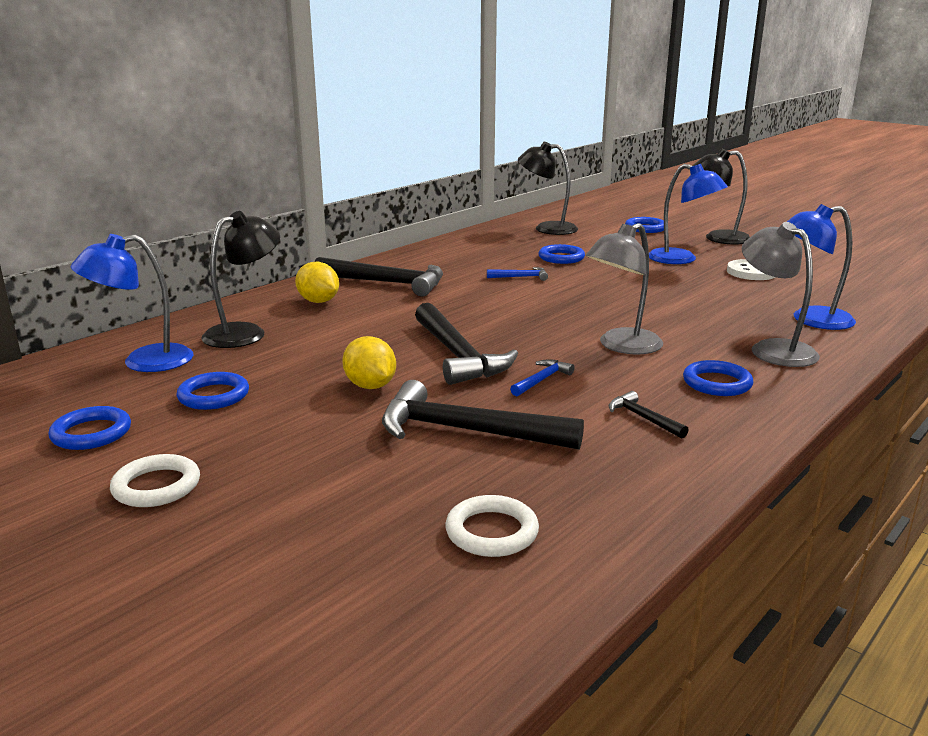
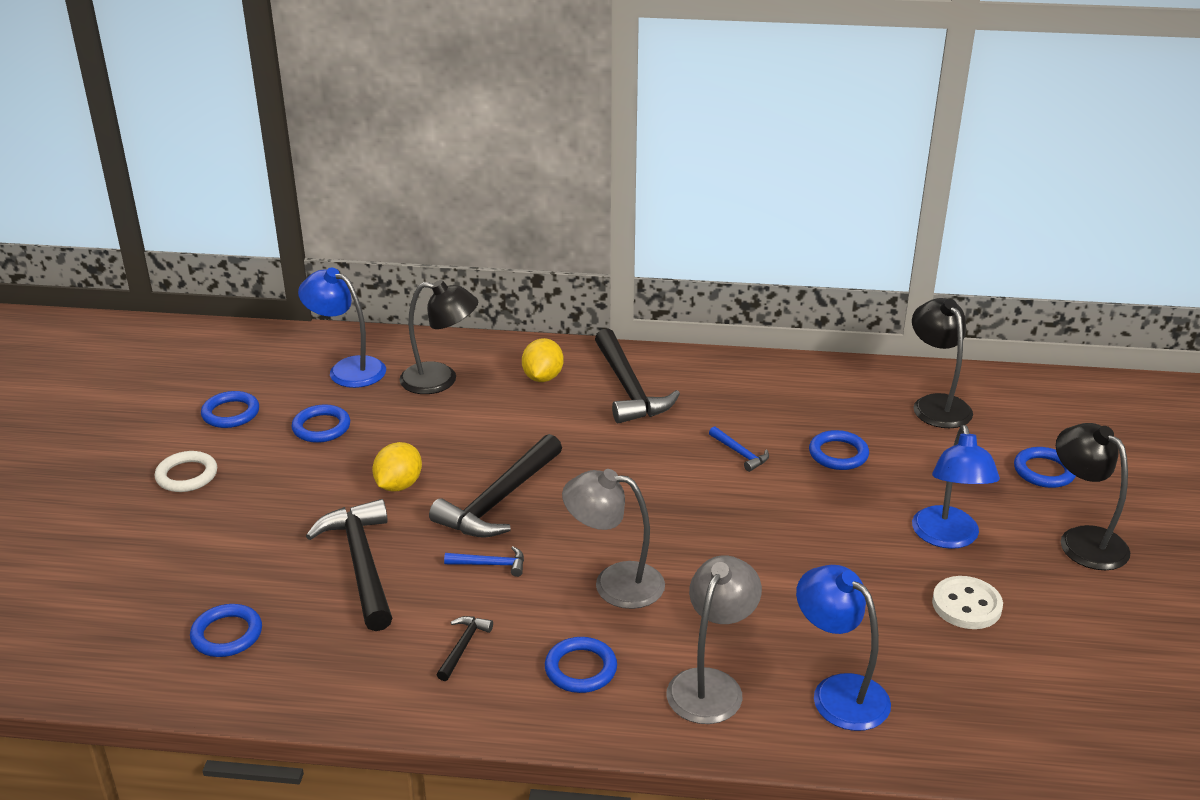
camera: 55 degrees right, 10 degrees up
(491, 531) = (227, 634): white ring -> blue ring

